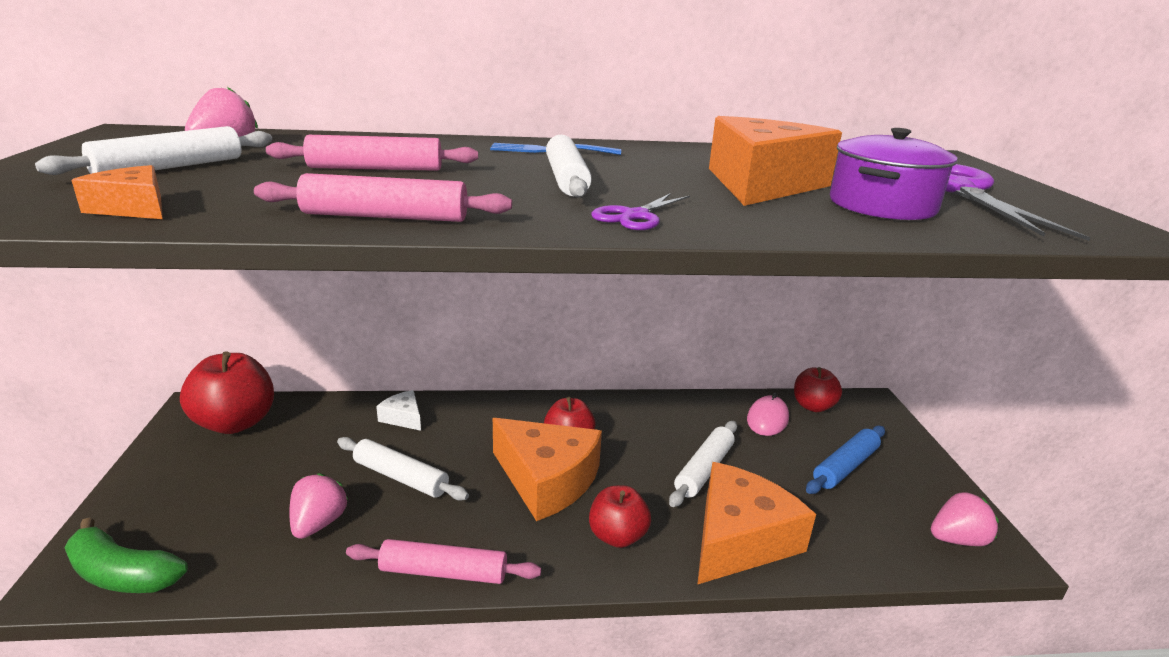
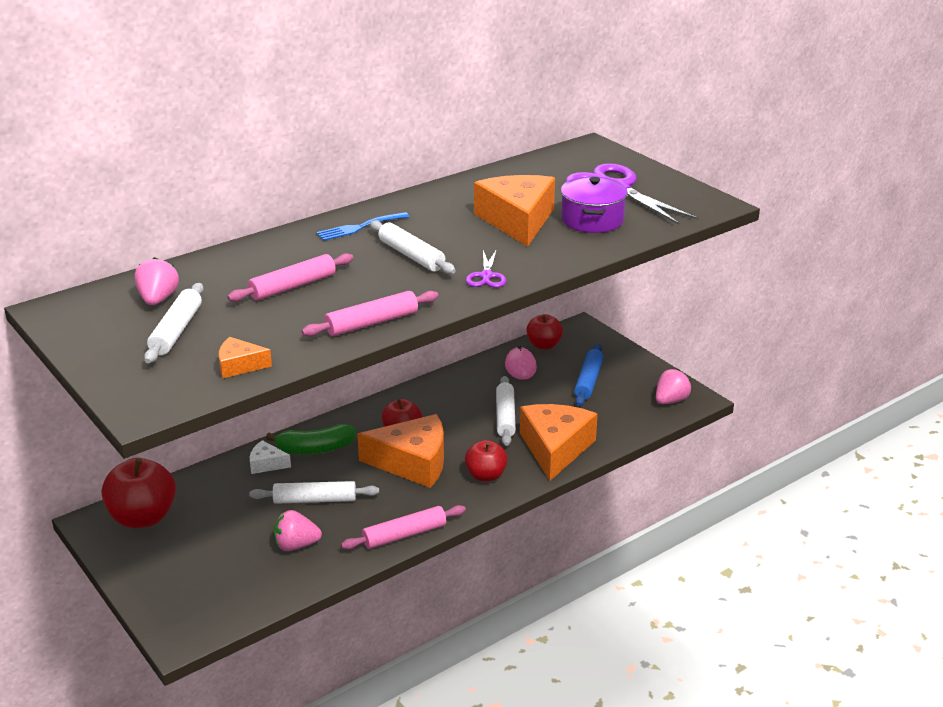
camera: 30 degrees left, 5 degrees up
(122, 574) = (210, 619): green banana -> green banana (315, 449)
(318, 523) = (296, 545): pink strawberry -> pink strawberry turned 75 degrees counterclockwise

